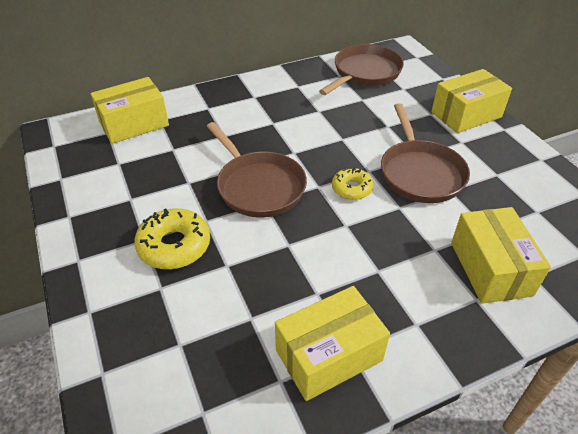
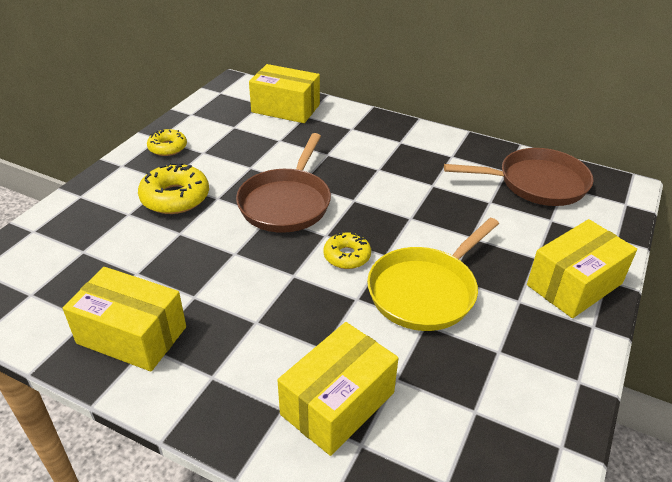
camera: 50 degrees right, 5 degrees down
(92, 217) = (167, 147): none -> yellow donut
(420, 173) = (426, 291): brown pan -> yellow pan
(466, 115) = (574, 284): yellow box -> yellow box turned 60 degrees counterclockwise

